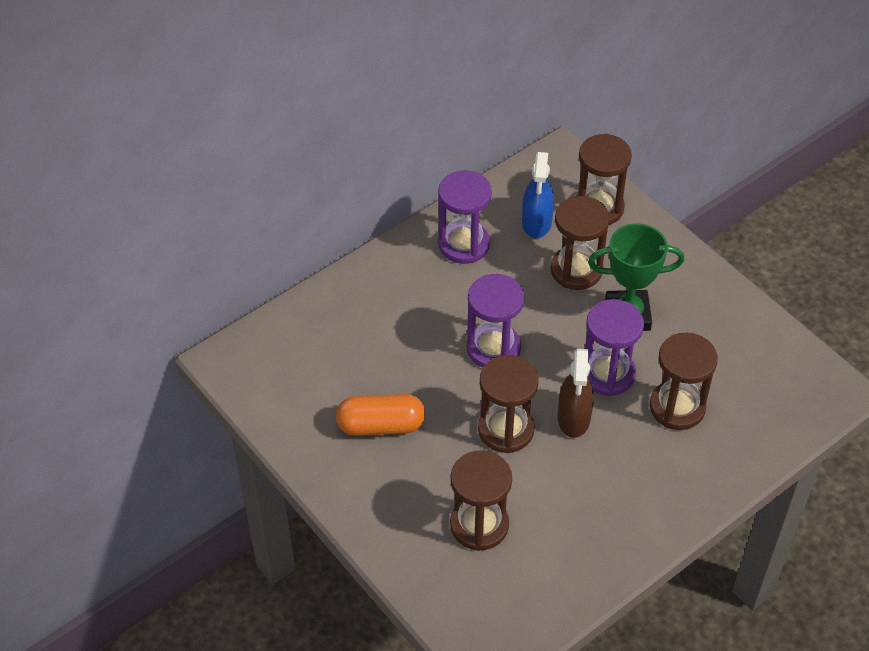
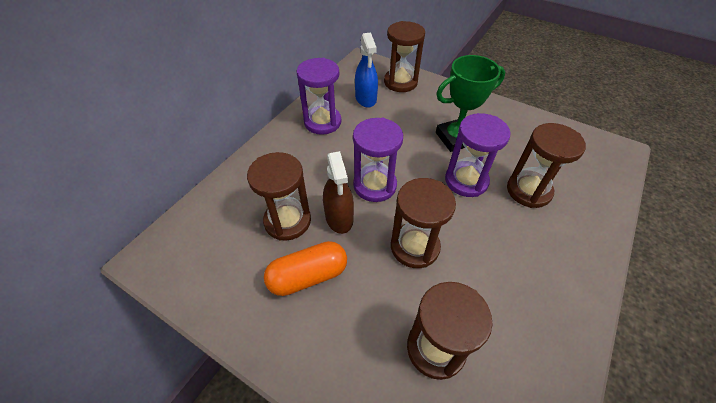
camera: 20 degrees left, 0 degrees up
(574, 418) = (461, 221): brown spray bottle -> brown spray bottle (339, 217)
(576, 270) = (406, 120): brown hourglass -> brown hourglass (287, 221)

